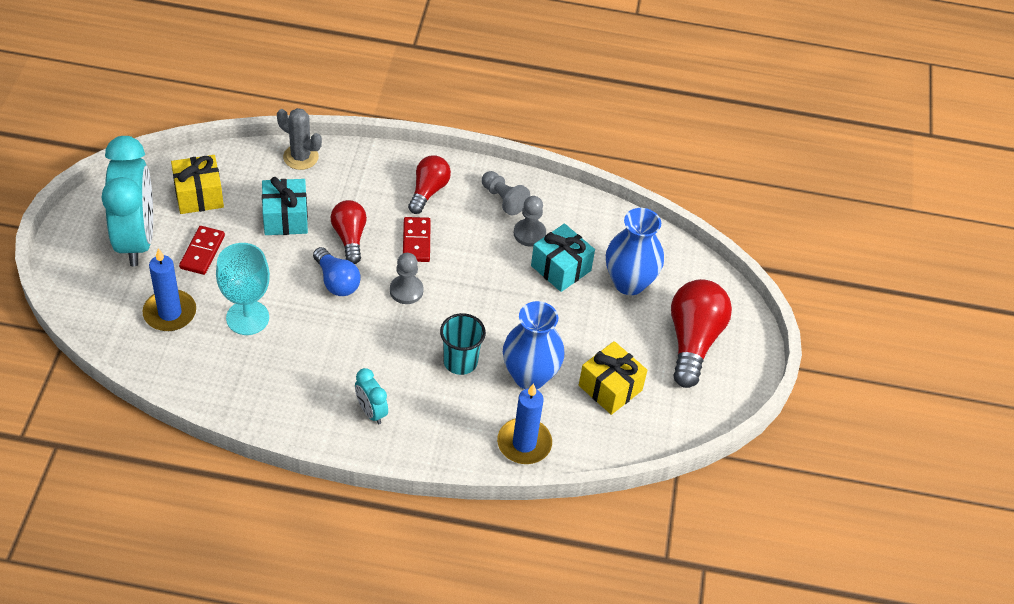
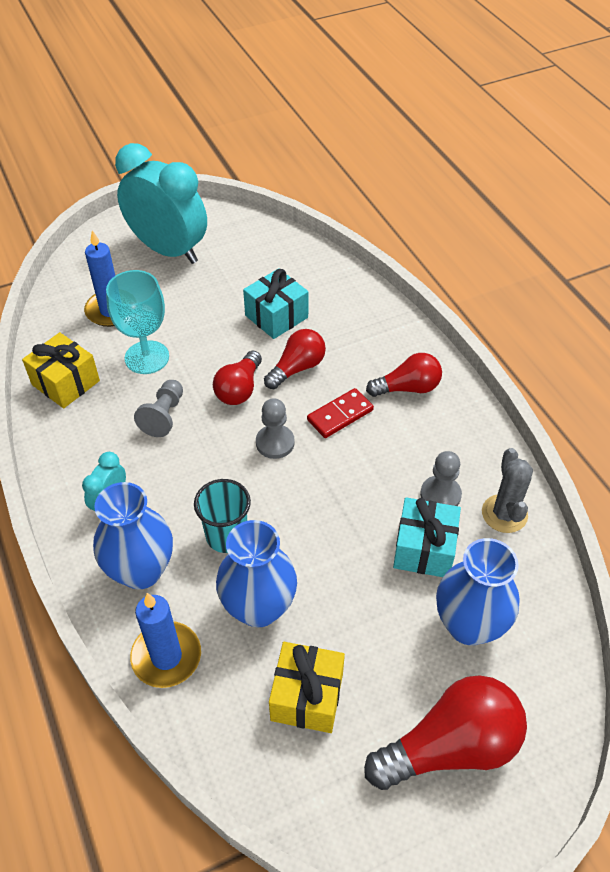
camera: 60 degrees right, 0 degrees up
(136, 239) = (169, 250): turquoise clock -> turquoise clock turned 105 degrees counterclockwise
(199, 195) = (247, 256): yellow gift -> yellow gift (65, 383)
(202, 252) = (191, 291): red domino -> none
(300, 157) = (352, 286): grey cactus -> grey cactus (504, 514)
(336, 281) = (239, 389): blue light bulb -> red light bulb
(446, 423) = (141, 570): none -> blue vase
(503, 199) = (460, 448): grey pawn -> grey pawn (164, 416)

